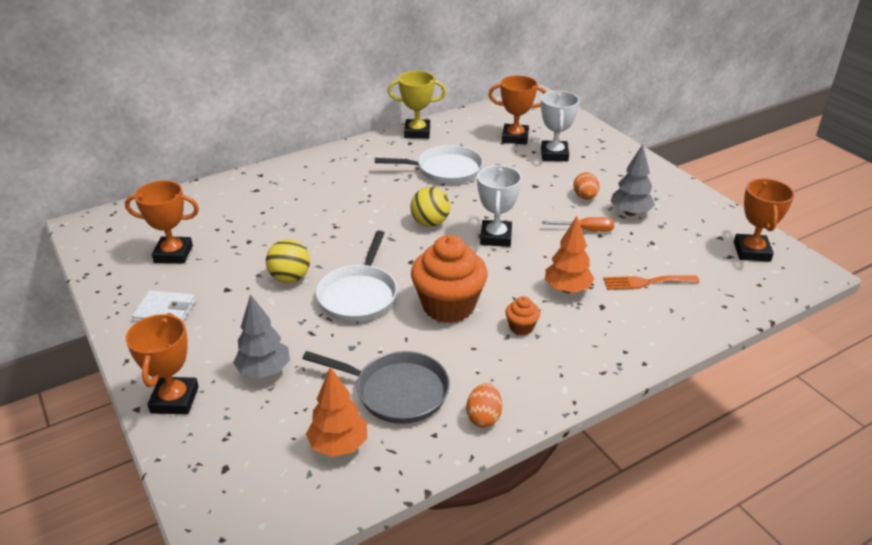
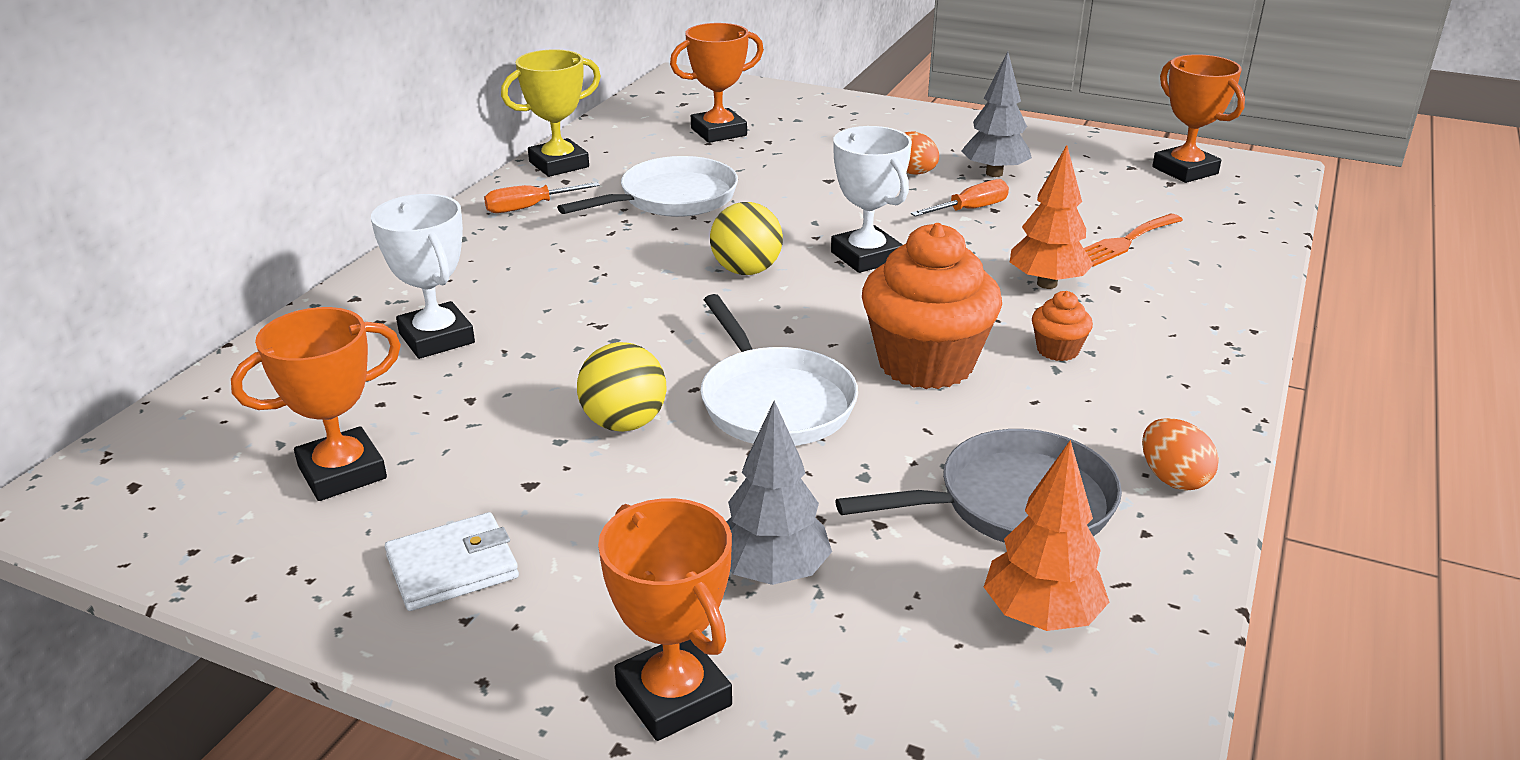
camera: 35 degrees left, 5 degrees down
(376, 152) = (528, 208): none -> orange screwdriver
(554, 154) = (802, 137): white trophy -> white trophy (436, 338)

